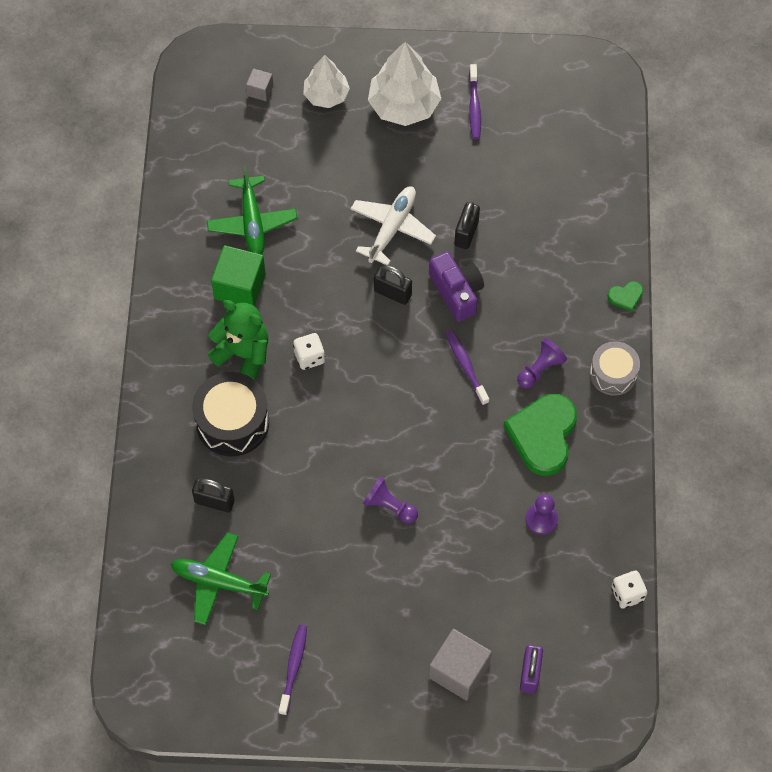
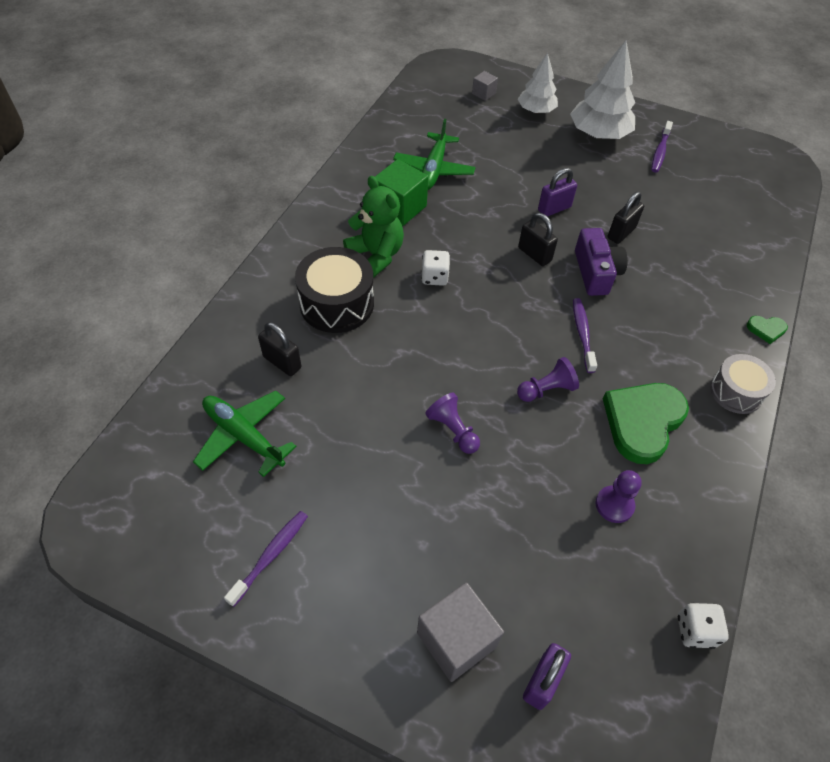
camera: 20 degrees right, 10 degrees down
(392, 228) = (554, 209): white plane -> purple padlock
(540, 369) = (658, 361): purple pawn -> purple pawn (546, 389)

